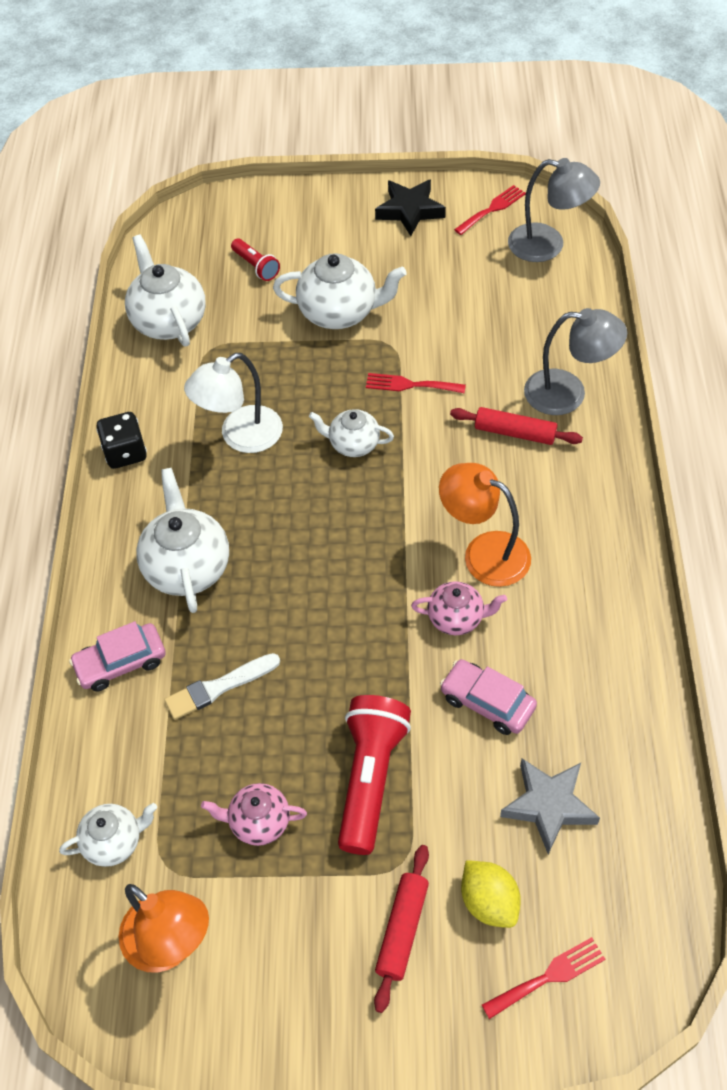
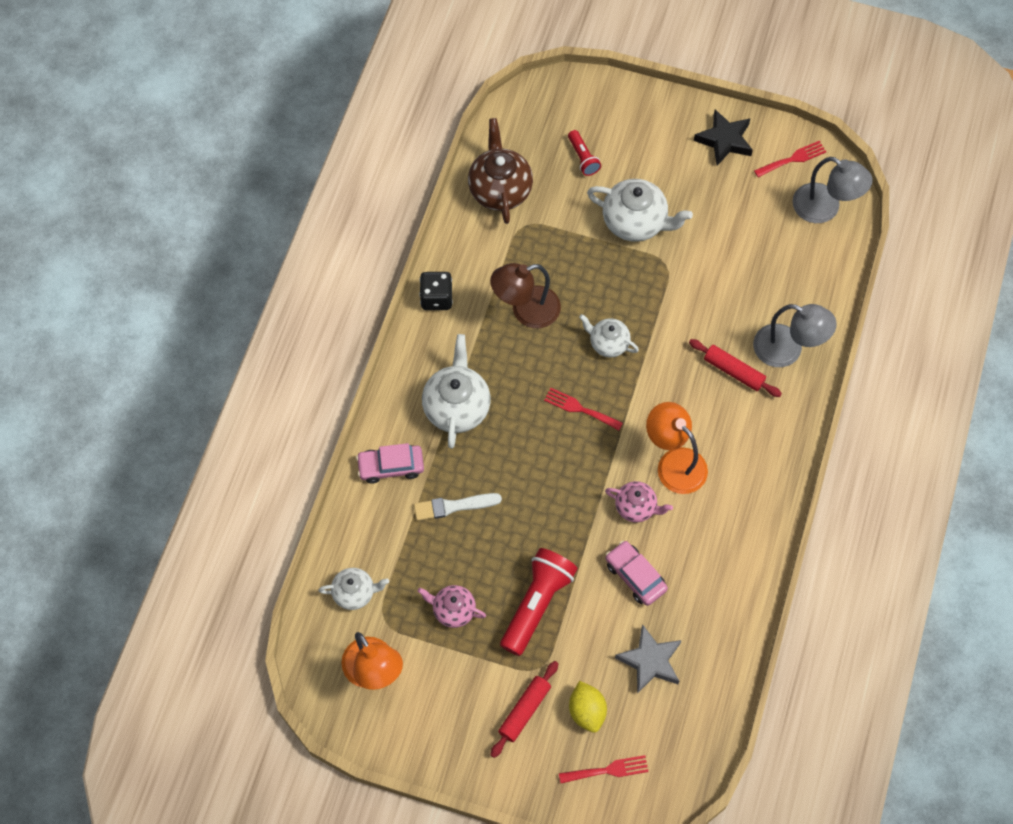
camera: 15 degrees right, 10 degrees up
(169, 321) = (500, 189): white teapot -> brown teapot
(240, 436) = (526, 311): white lamp -> brown lamp
(410, 385) = (668, 305): red fork -> red fork (579, 409)

